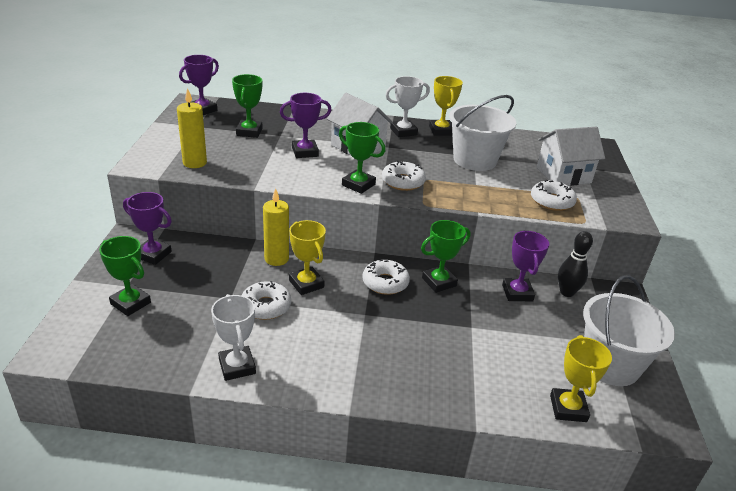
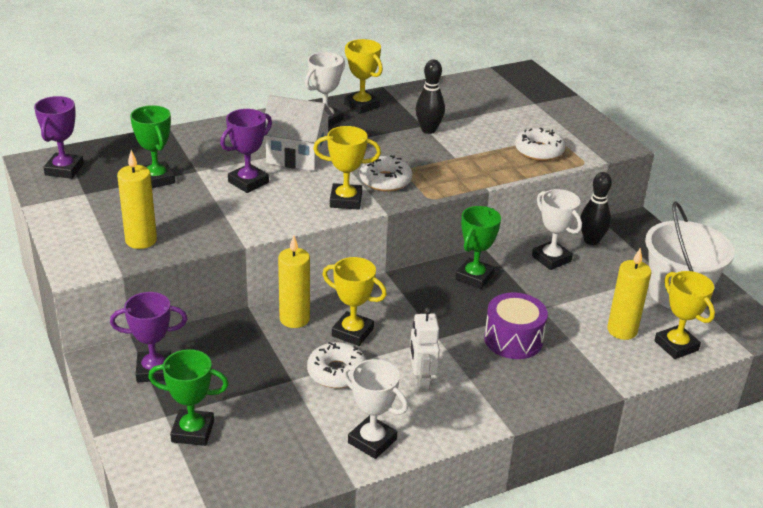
camera: 30 degrees left, 0 degrees up
(319, 340) = (421, 381): none -> white robot
(358, 185) = (346, 200): green trophy -> yellow trophy
(385, 282) = (426, 299): white donut -> none
(424, 340) = (513, 339): none -> purple drum
(474, 160) = (428, 130): white bucket -> black bowling pin
(517, 293) = (551, 259): purple trophy -> white trophy
(527, 373) = (622, 330): none -> yellow candle
(563, 175) = (523, 118): white house -> none

